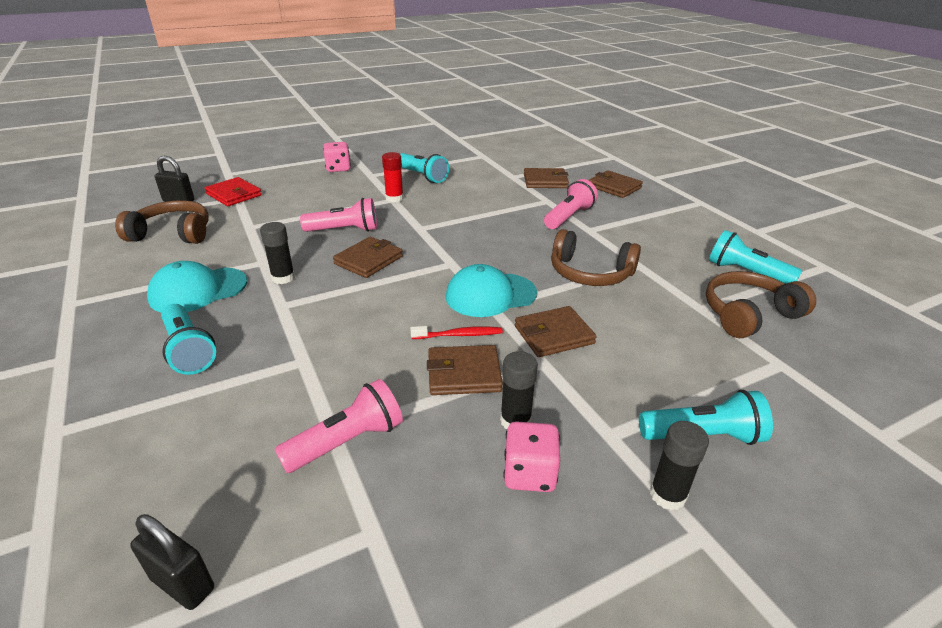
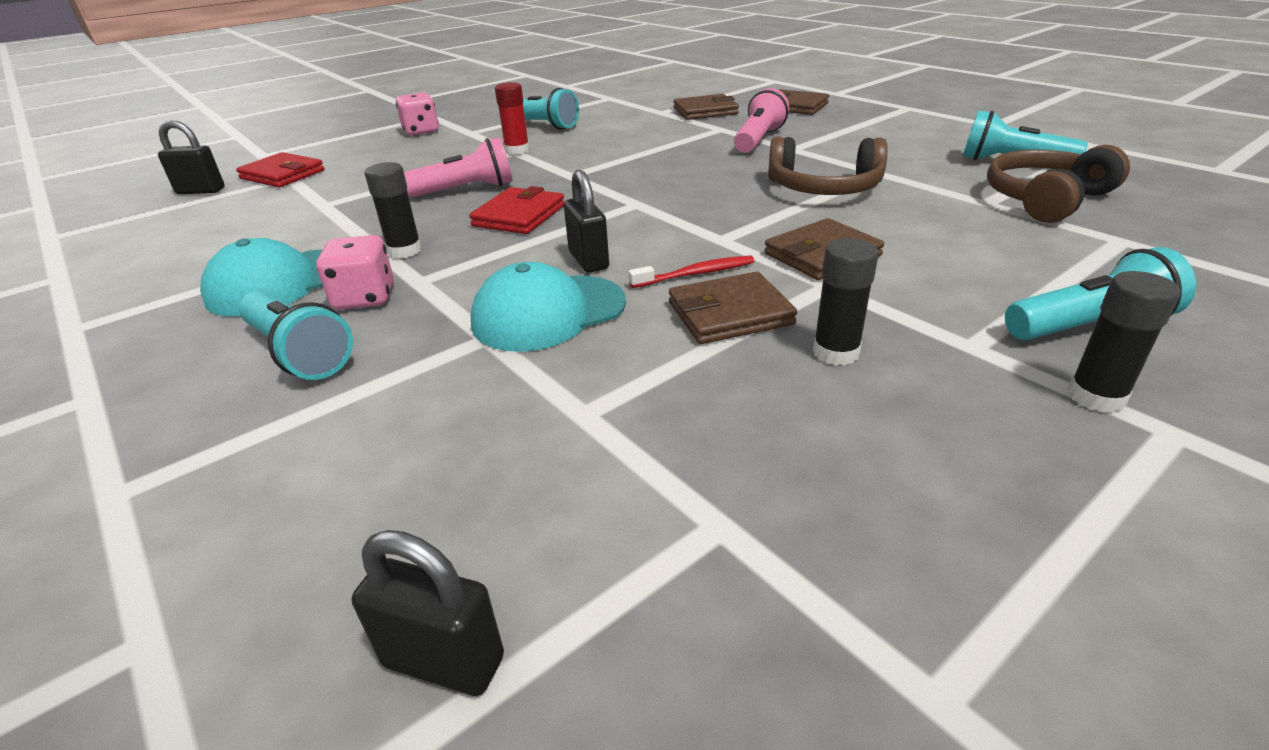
camera: 10 degrees left, 0 degrees up
(173, 234) = (208, 227): brown headphones -> none
(347, 442) = (610, 419): pink flashlight -> none
(368, 260) = (519, 216): brown wallet -> red wallet
(395, 309) = (588, 260): none -> black padlock
(490, 295) = (710, 227): turquoise cap -> turquoise cap (548, 313)
(529, 473) = (897, 407): pink dice -> pink dice (365, 298)

